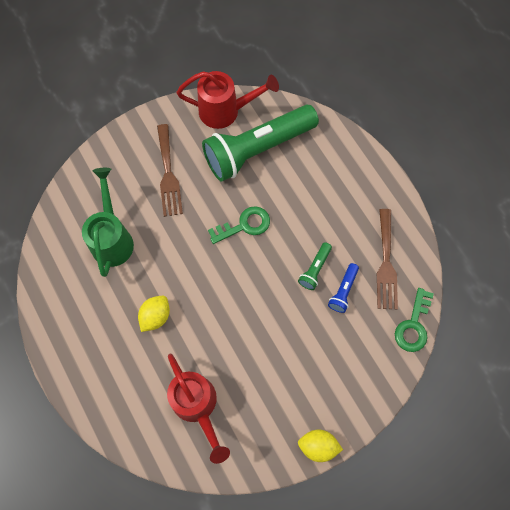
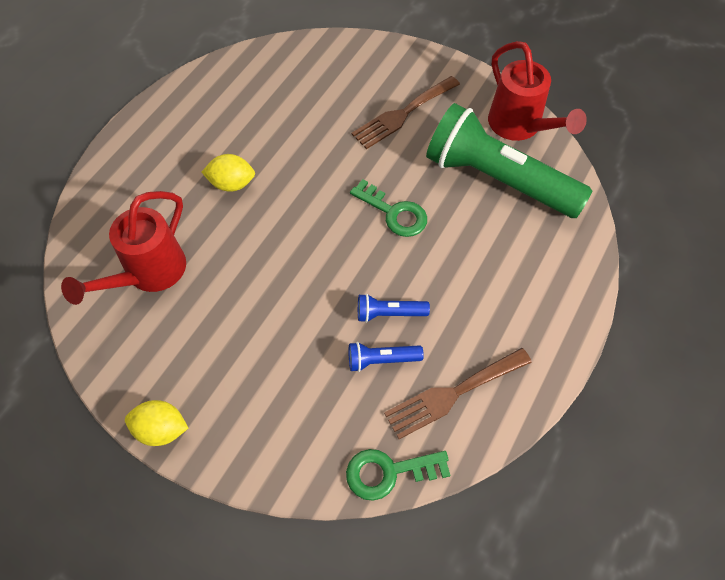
camera: 60 degrees right, 10 degrees down
(112, 238) = (295, 104): green watering can -> none
(315, 269) = (389, 313): green flashlight -> blue flashlight
(318, 446) = (161, 429): yellow lemon -> yellow lemon turned 60 degrees counterclockwise

